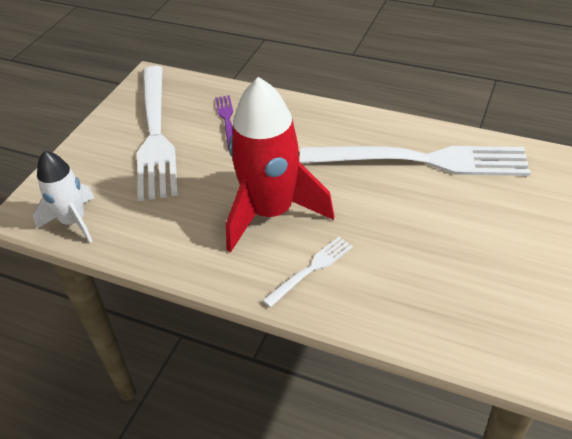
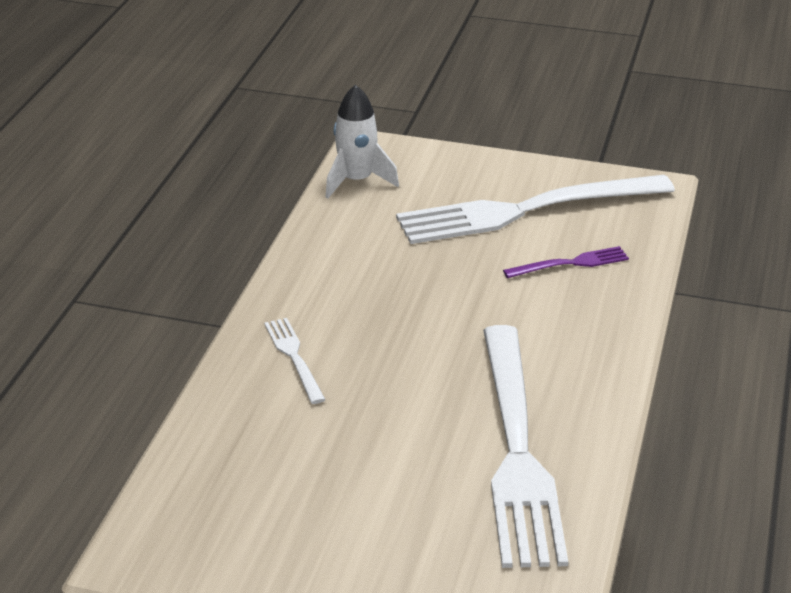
camera: 80 degrees right, 10 degrees down
(271, 212) = (387, 318): red rocket -> none
(312, 269) = (293, 356): white fork -> white fork turned 150 degrees counterclockwise

